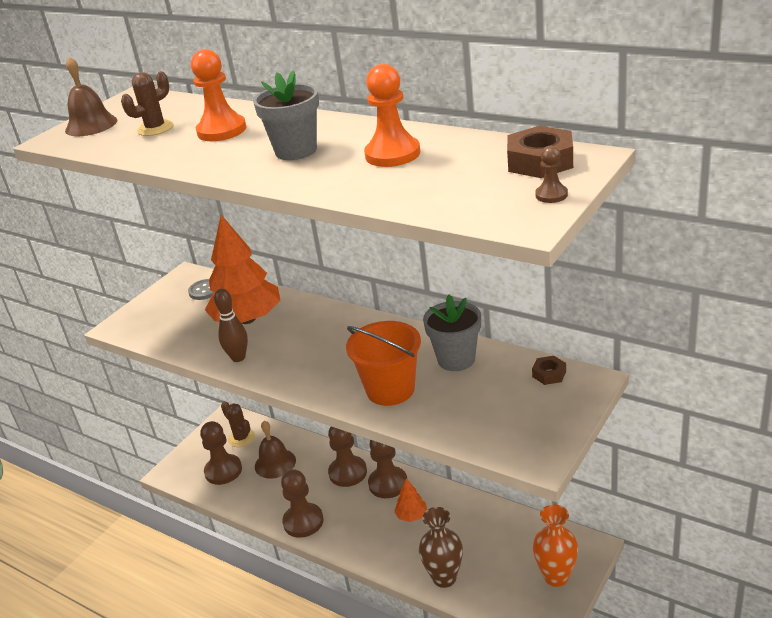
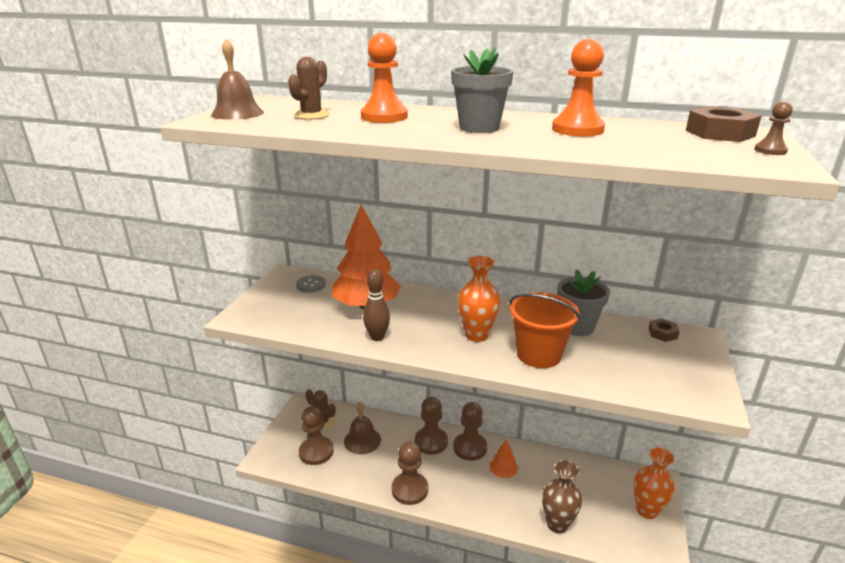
camera: 20 degrees left, 5 degrees down
(340, 362) = (476, 335): none -> orange vase

